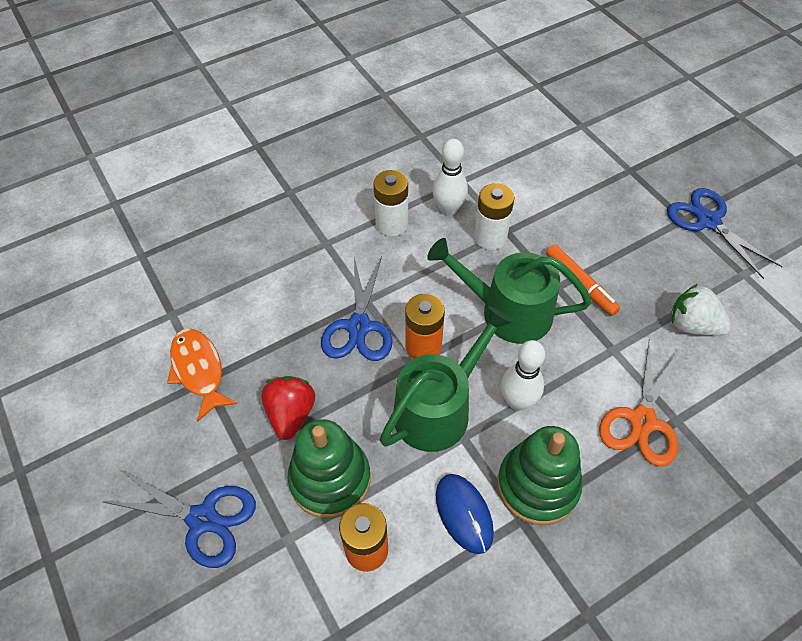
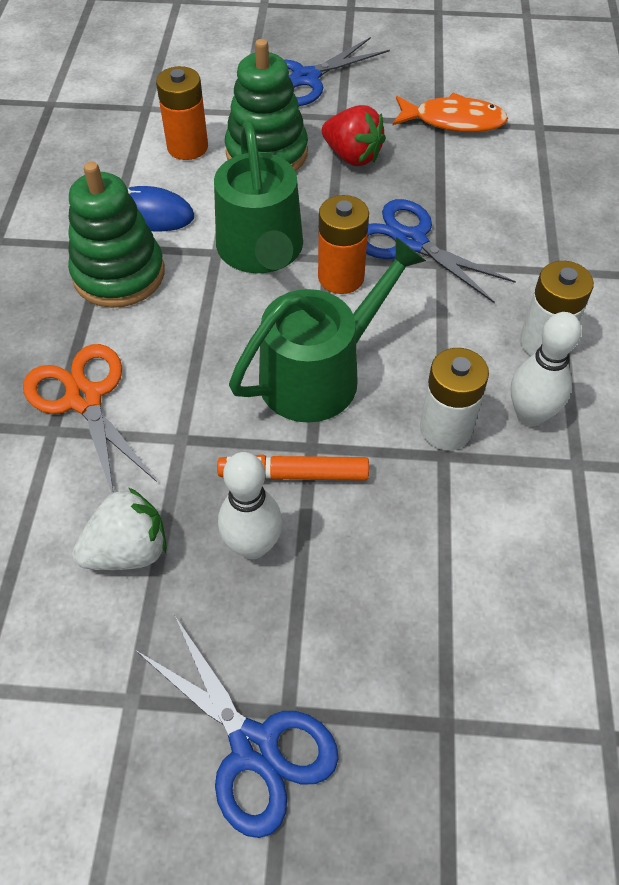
camera: 125 degrees right, 0 degrees up
(517, 401) = (209, 312): white bowling pin -> white bowling pin (253, 545)
(708, 221) = (254, 746): blue scissors -> blue scissors turned 45 degrees clockwise

